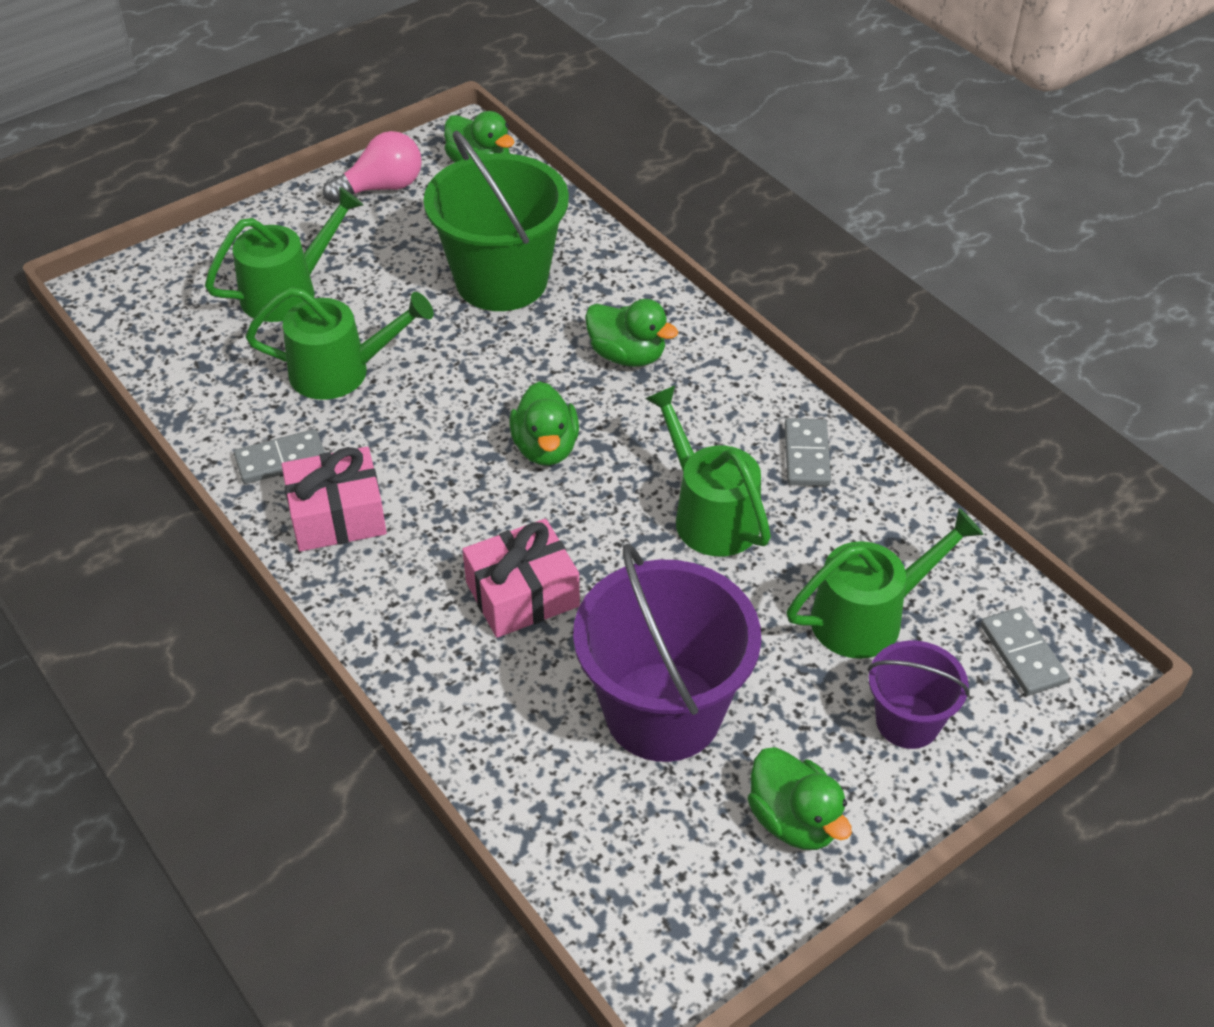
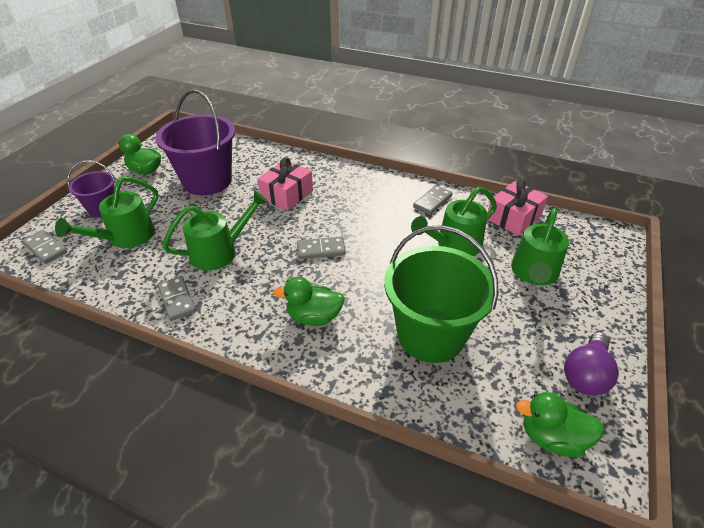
camera: 150 degrees right, 5 degrees down
(337, 515) = (386, 192): pink gift -> pink gift (513, 218)
(381, 188) = (586, 374): pink light bulb -> purple light bulb
(545, 448) = (321, 249): green duck -> grey domino
(709, 513) = (220, 251): green watering can -> green watering can turned 60 degrees counterclockwise

